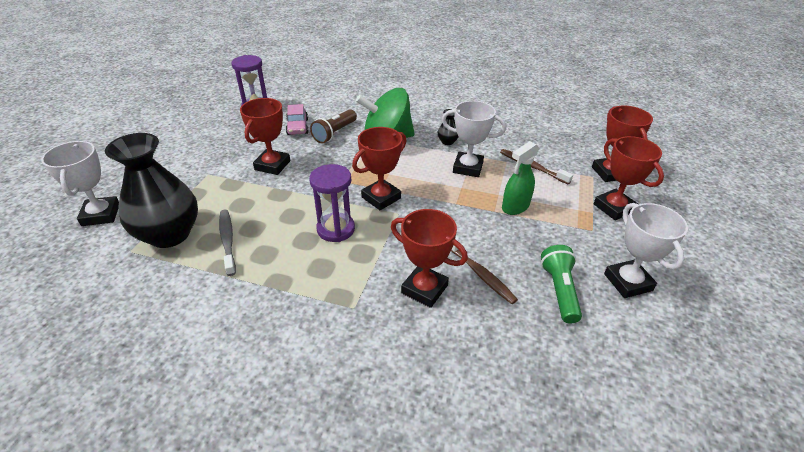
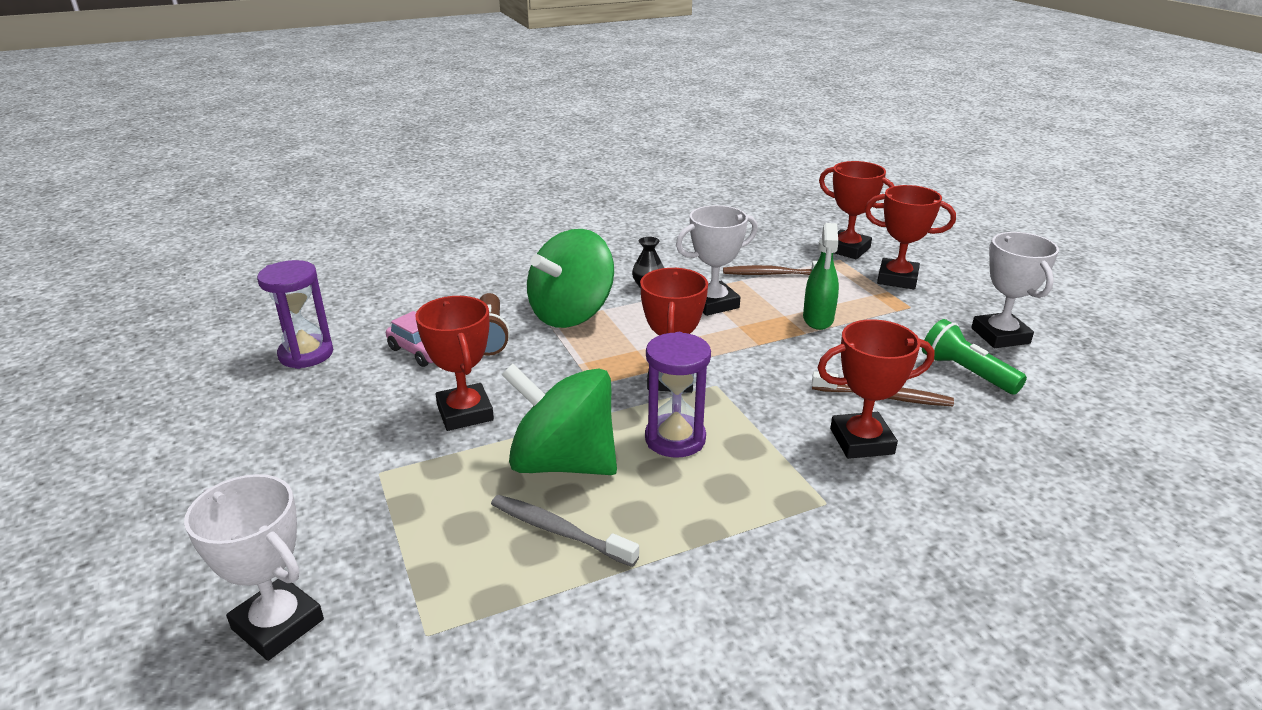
camera: 40 degrees left, 10 degrees down
(169, 234) = (455, 576): black vase -> none
(274, 211) = (563, 463): none -> green spinning top
(627, 282) = (1000, 336): white trophy -> white trophy turned 45 degrees clockwise

